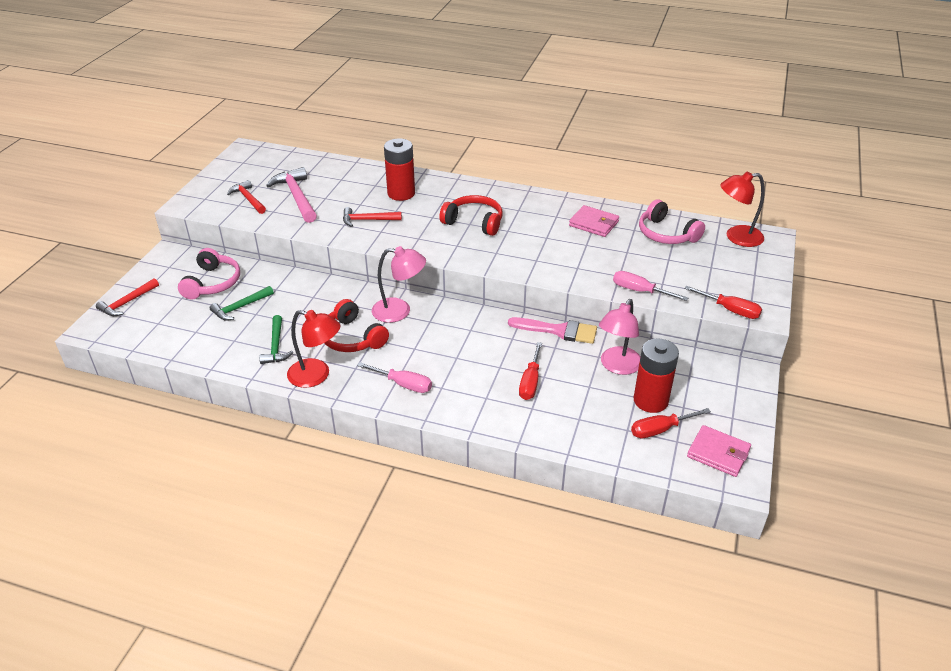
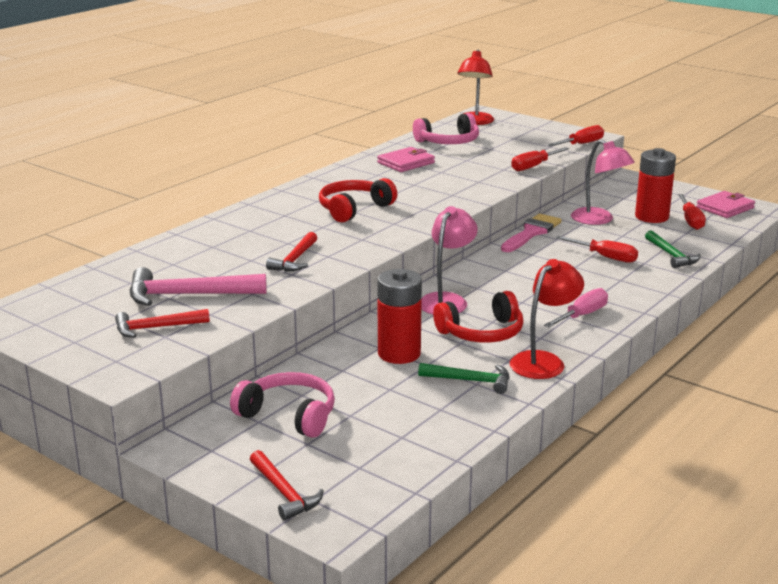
camera: 70 degrees left, 15 degrees down
(240, 307) = (367, 398): green hammer -> green hammer (671, 255)
(401, 193) = (250, 235): red battery -> red battery (399, 354)
(640, 291) = (534, 166): pink screwdriver -> red screwdriver

